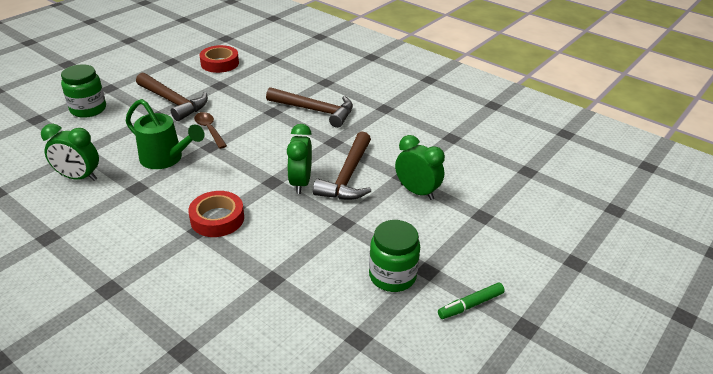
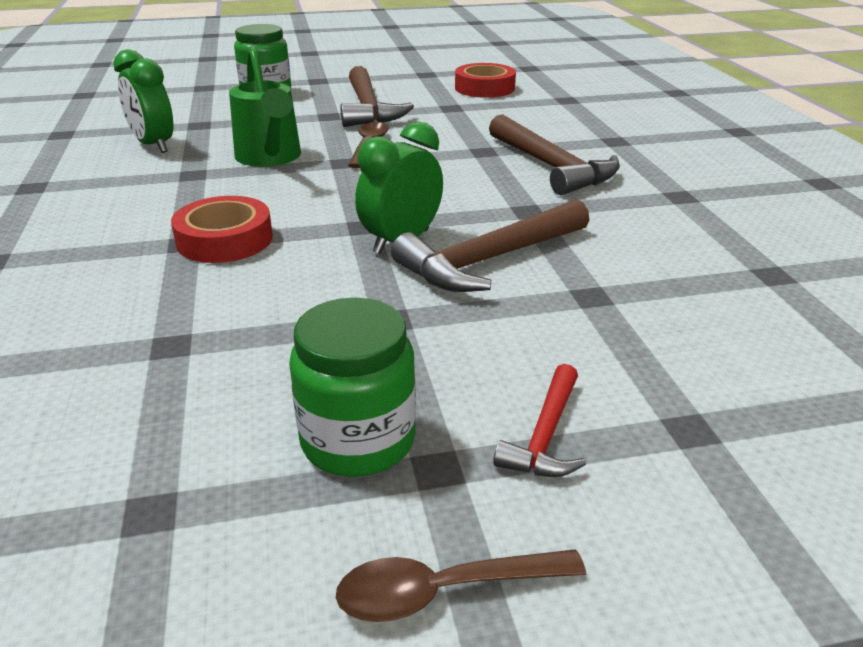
camera: 40 degrees right, 5 degrees down
(417, 192) = (590, 328): green clock -> none
(446, 241) = (545, 436): none -> red hammer
(470, 305) = (443, 591): green marker -> brown spoon

